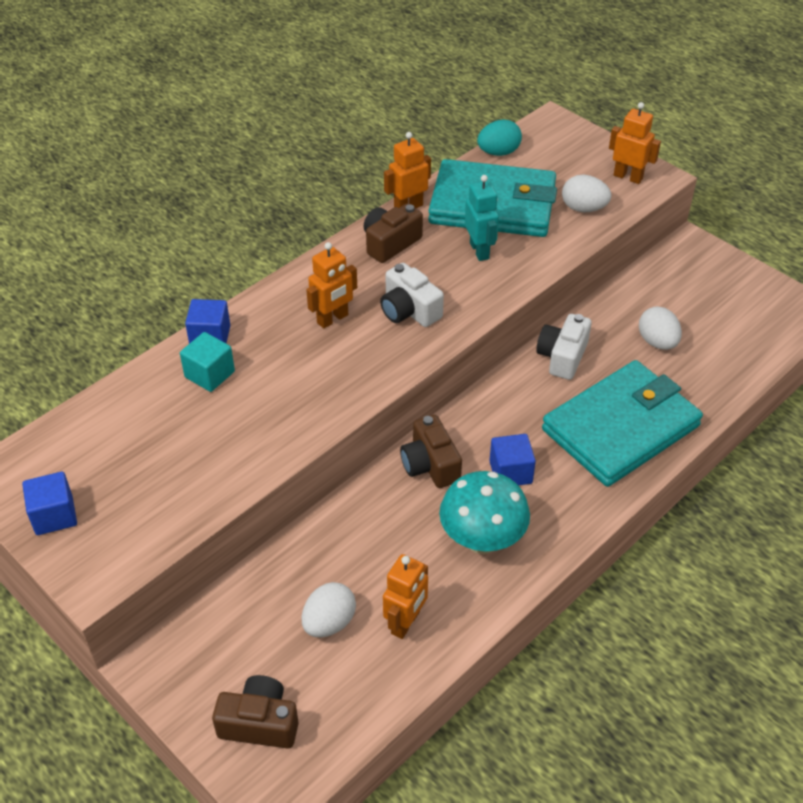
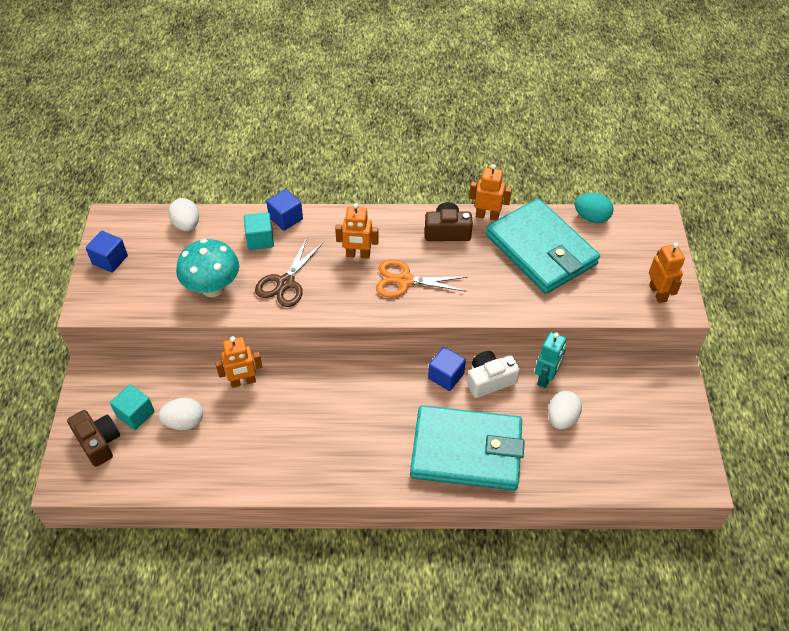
camera: 45 degrees right, 5 degrees up
(264, 661) = (135, 414): none -> turquoise cube
(294, 394) = (285, 283): none -> brown scissors
(405, 623) = (217, 455): orange robot -> orange robot (243, 382)
(409, 310) = (405, 280): white camera -> orange scissors
(430, 465) = (334, 382): brown camera -> none
(479, 251) = (493, 274): turquoise robot -> turquoise robot (546, 378)
(482, 540) = (307, 447): turquoise mushroom -> turquoise mushroom (213, 288)
(510, 472) = (370, 423): blue cube -> blue cube (446, 376)
(583, 208) = (597, 293): white egg -> white egg (186, 225)

